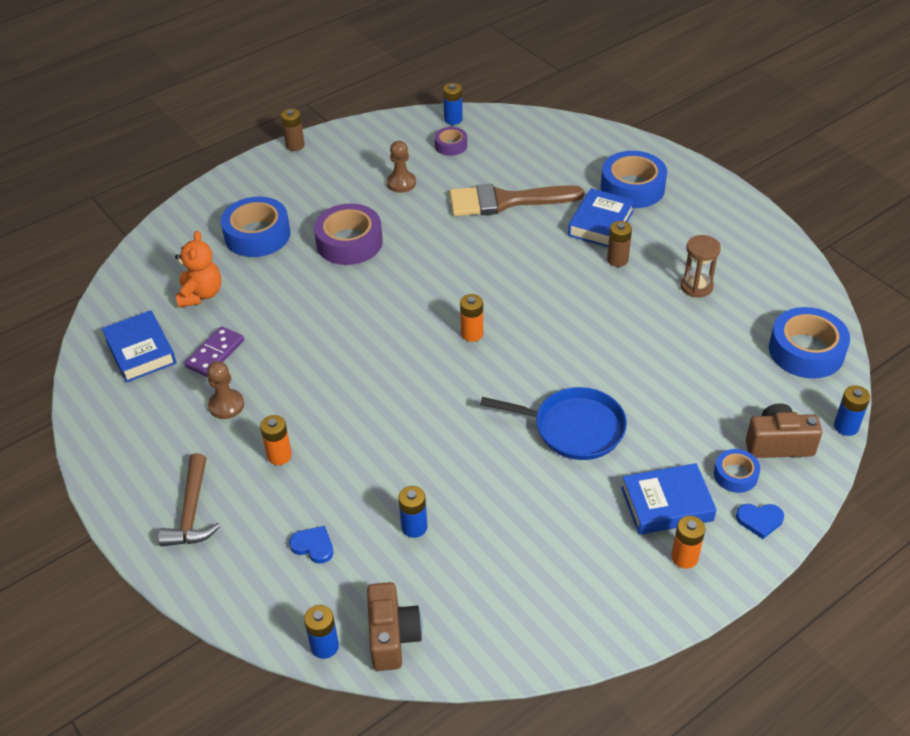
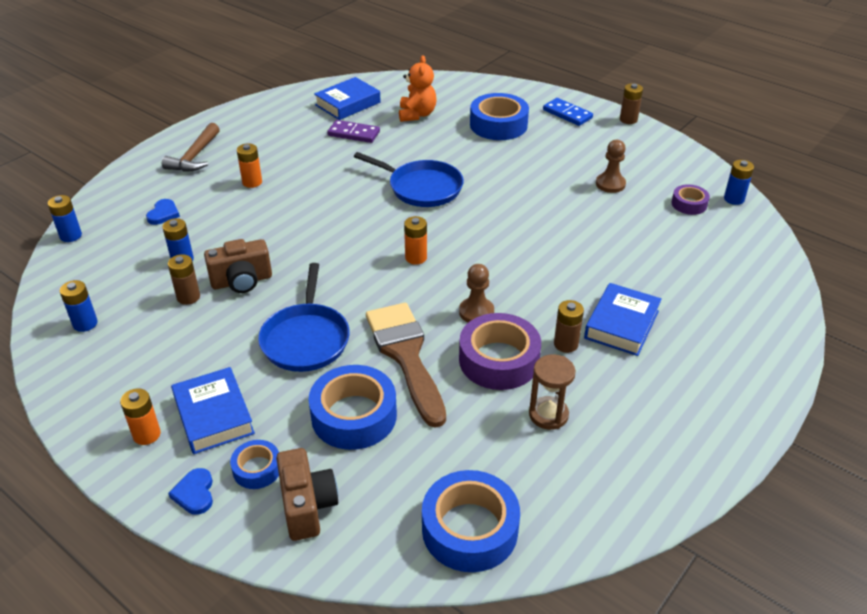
camera: 75 degrees right, 5 degrees down
(192, 512) = (195, 156): brown hammer -> brown hammer turned 60 degrees counterclockwise
(201, 294) = (417, 114): orange teddy bear -> orange teddy bear turned 75 degrees counterclockwise
(226, 405) = (300, 149): brown pawn -> brown pawn (476, 312)
(262, 182) = (567, 114): none -> blue domino
(349, 242) = (511, 170): purple tape -> purple tape (499, 360)
(353, 312) = (422, 188): none -> blue pan
(392, 637) = (75, 266): brown camera -> brown camera (242, 281)
(484, 522) = (188, 297): none -> brown battery
(505, 201) = (620, 251): brown brush -> brown brush (406, 355)
(600, 223) = (621, 324): blue book -> blue book turned 75 degrees counterclockwise
(632, 187) = (701, 344): blue tape -> blue tape (354, 416)
(846, 426) = (346, 575): blue battery -> blue battery (85, 324)

